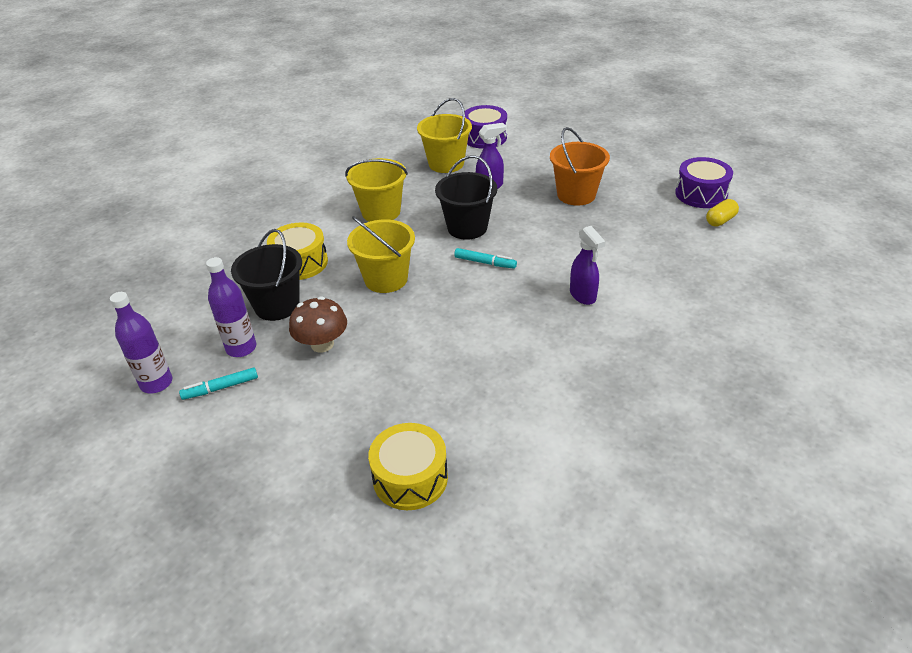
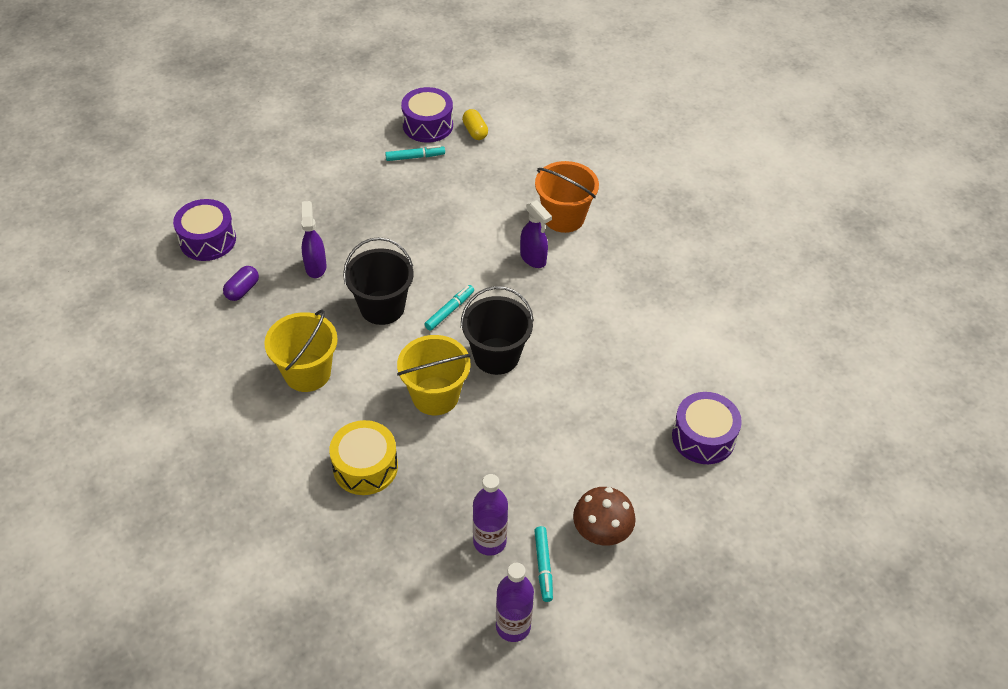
camera: 75 degrees left, 10 degrees up
(277, 305) = (433, 500): black bucket -> black bucket (496, 356)
(322, 344) = (514, 469): brown mushroom -> brown mushroom (601, 531)
(410, 478) = (703, 437): yellow drum -> purple drum
(446, 164) = (242, 290): yellow bucket -> purple capsule
(576, 195) = (375, 207): orange bucket -> orange bucket (564, 217)
(583, 296) = (533, 259): purple spray bottle -> purple spray bottle turned 60 degrees clockwise
(654, 198) = (415, 157): none -> turquoise marker

